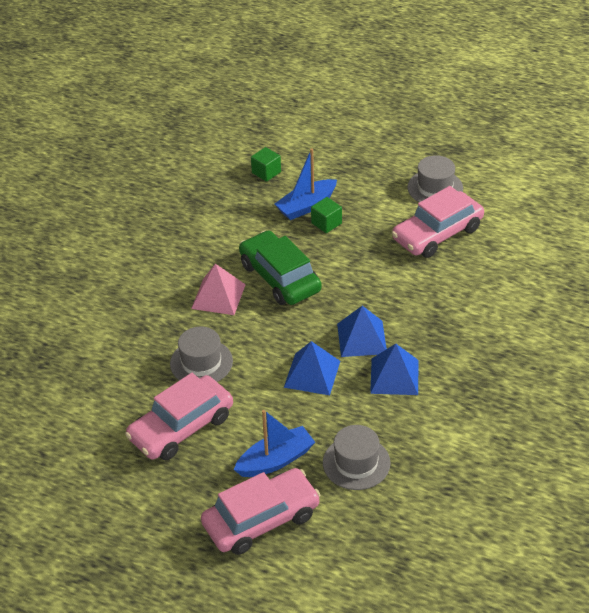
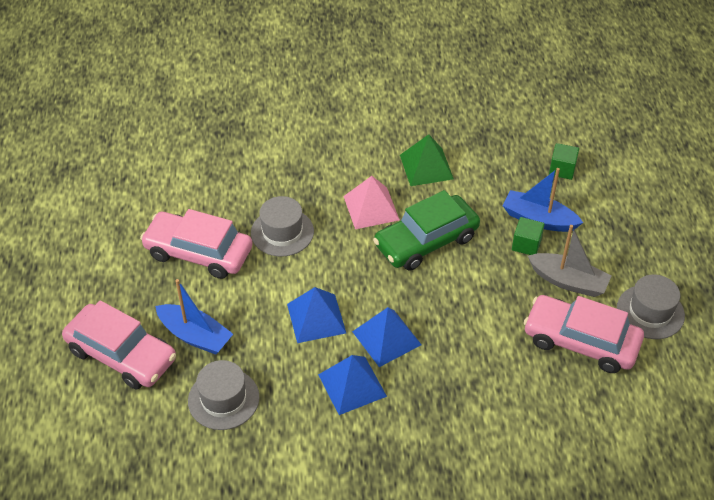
camera: 60 degrees right, 5 degrees up
(200, 246) = (426, 167): none -> green pyramid
(280, 277) = (426, 241): green car -> green car turned 150 degrees counterclockwise
(378, 216) = (568, 281): none -> grey boat

